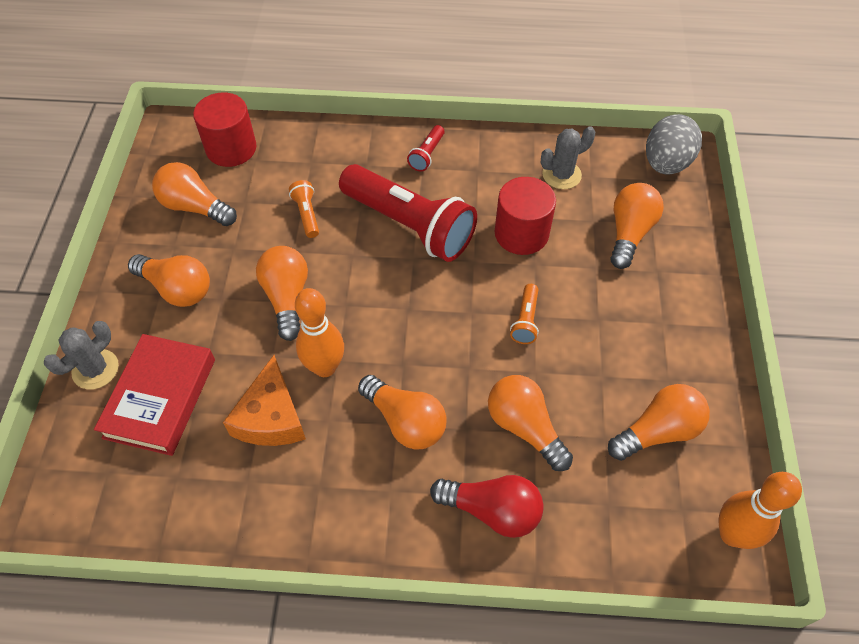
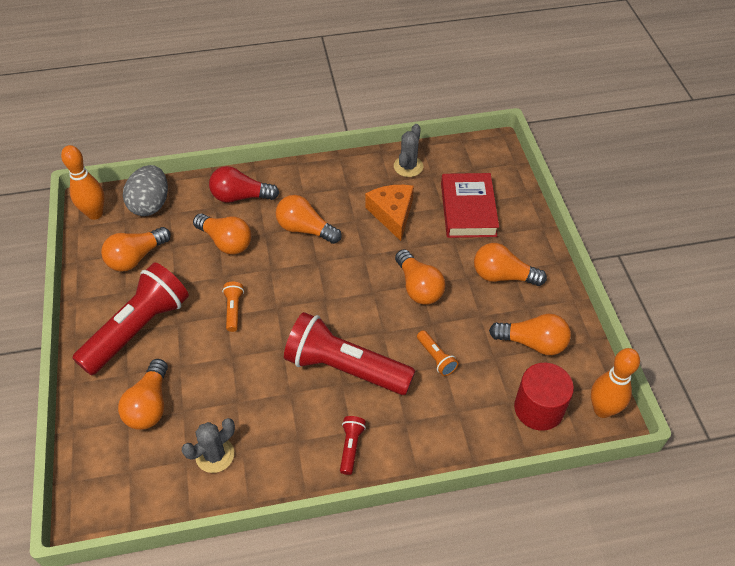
camera: 165 degrees right, 5 degrees down
(95, 369) = (521, 216): grey cactus -> grey cactus (408, 166)
(325, 367) = (370, 248): orange bowling pin -> orange bowling pin (602, 409)
(521, 233) = (246, 382): red cylinder -> none
(647, 322) = (138, 329): none -> red flashlight
(666, 163) = (108, 495): grey egg -> grey egg (150, 204)

